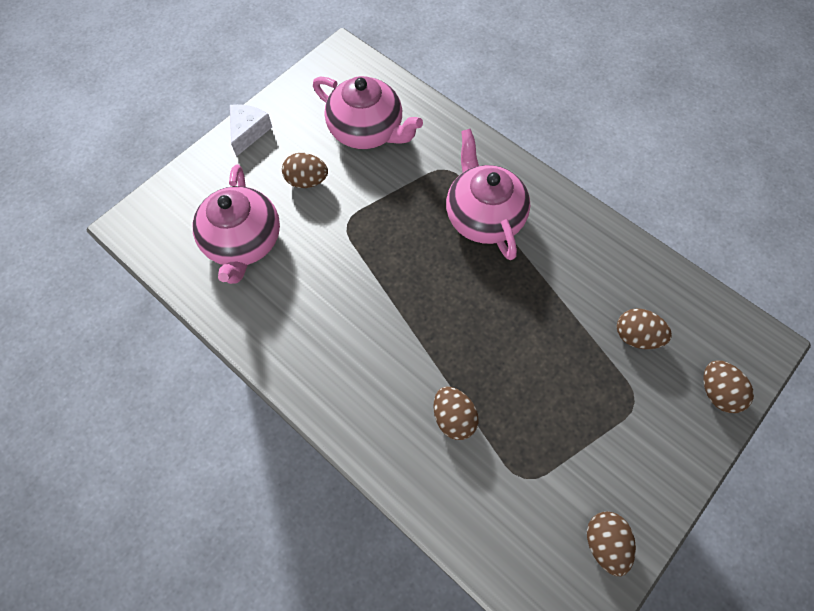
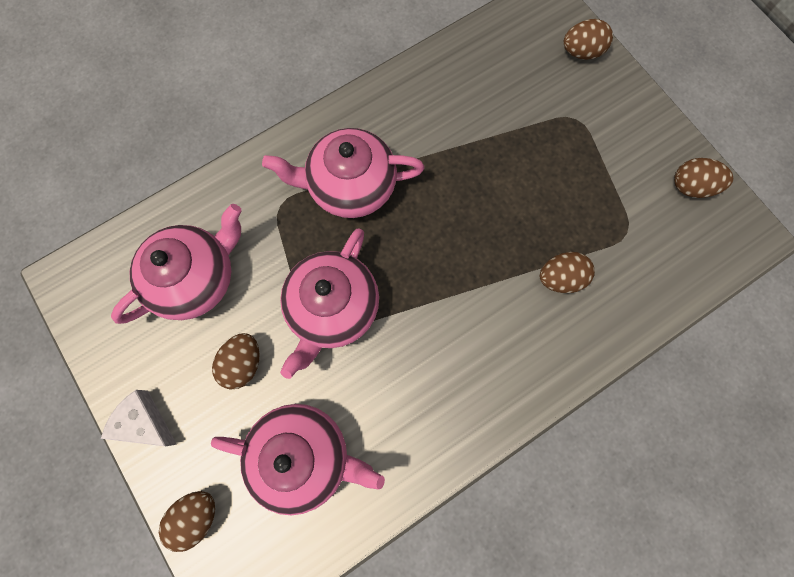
camera: 75 degrees left, 10 degrees up
(369, 231) = (332, 308): none -> pink teapot
(636, 336) = (516, 95): brown egg -> brown egg (197, 515)

